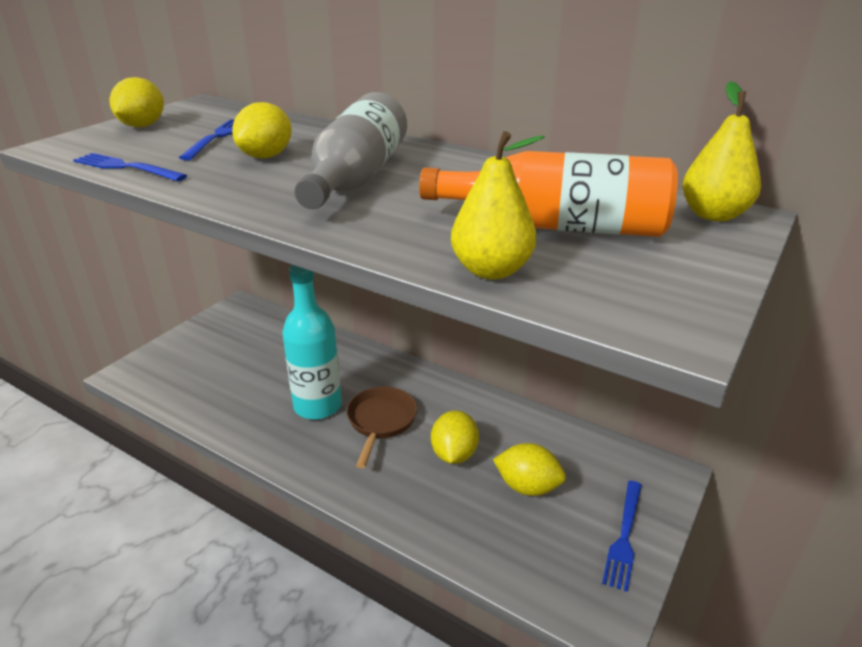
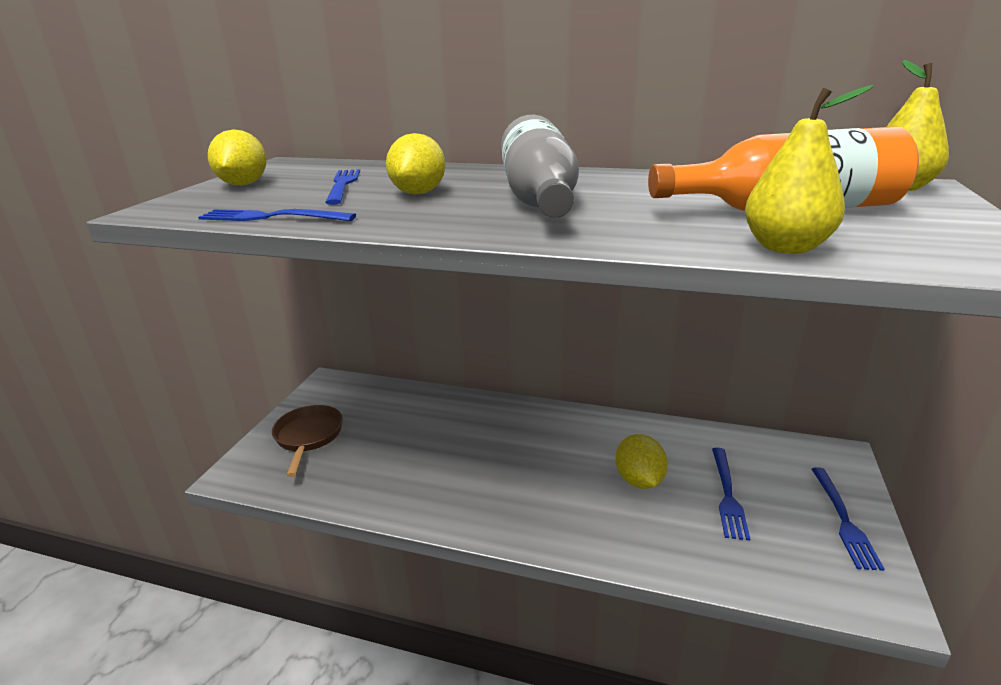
camera: 15 degrees left, 5 degrees down
(317, 406) = (473, 463): turquoise bottle -> none
(381, 421) = (547, 465): brown pan -> brown pan (308, 437)
(527, 487) = (727, 495): yellow lemon -> blue fork

